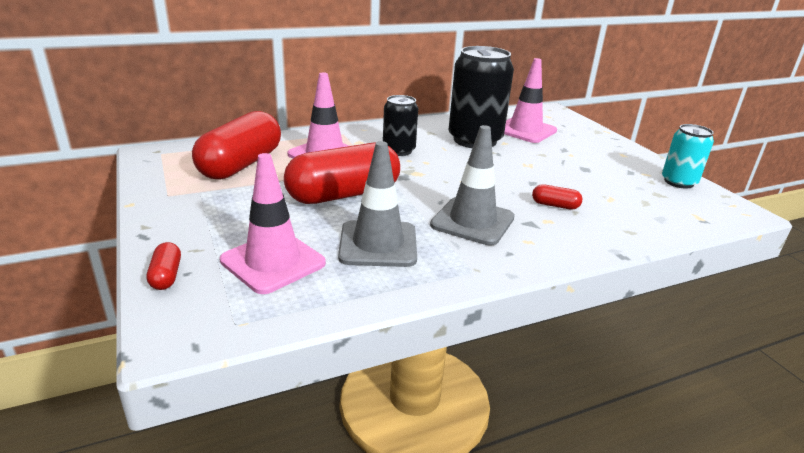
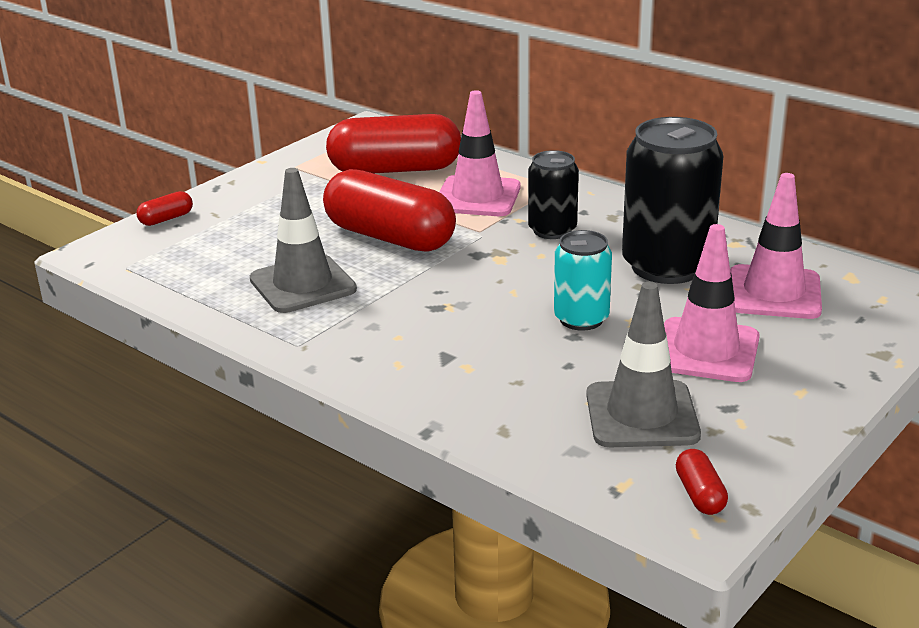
camera: 65 degrees right, 0 degrees up
(273, 262) = (224, 249): pink traffic cone -> pink traffic cone (706, 351)
(472, 221) = (409, 320): grey traffic cone -> grey traffic cone (642, 415)
(555, 205) = (517, 364): red capsule -> red capsule (700, 495)
(678, 182) = (747, 456): turquoise can -> turquoise can (581, 319)

